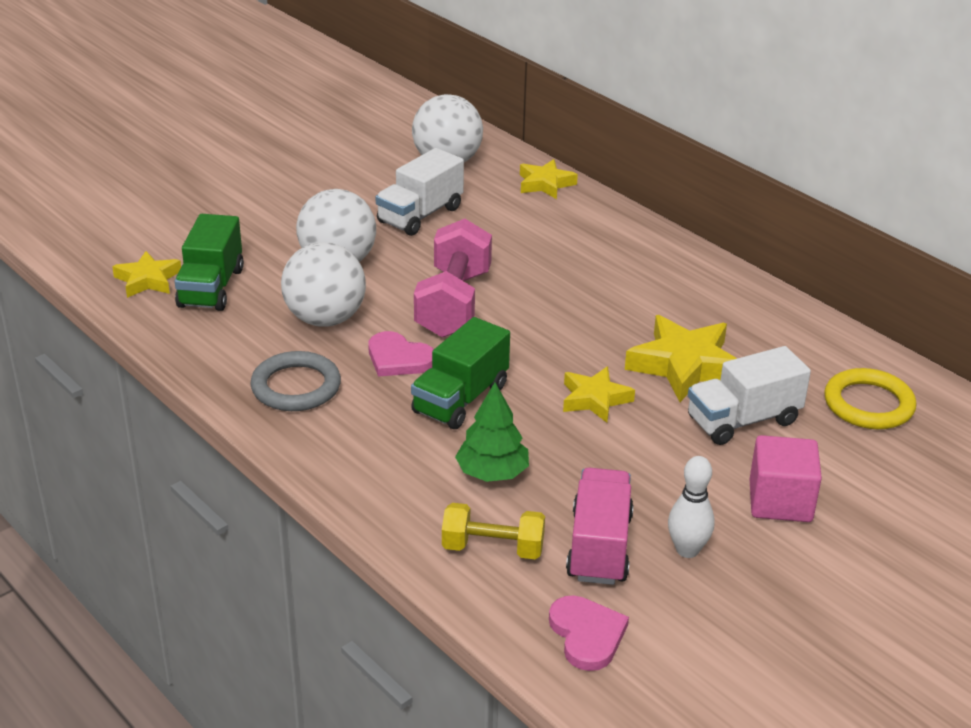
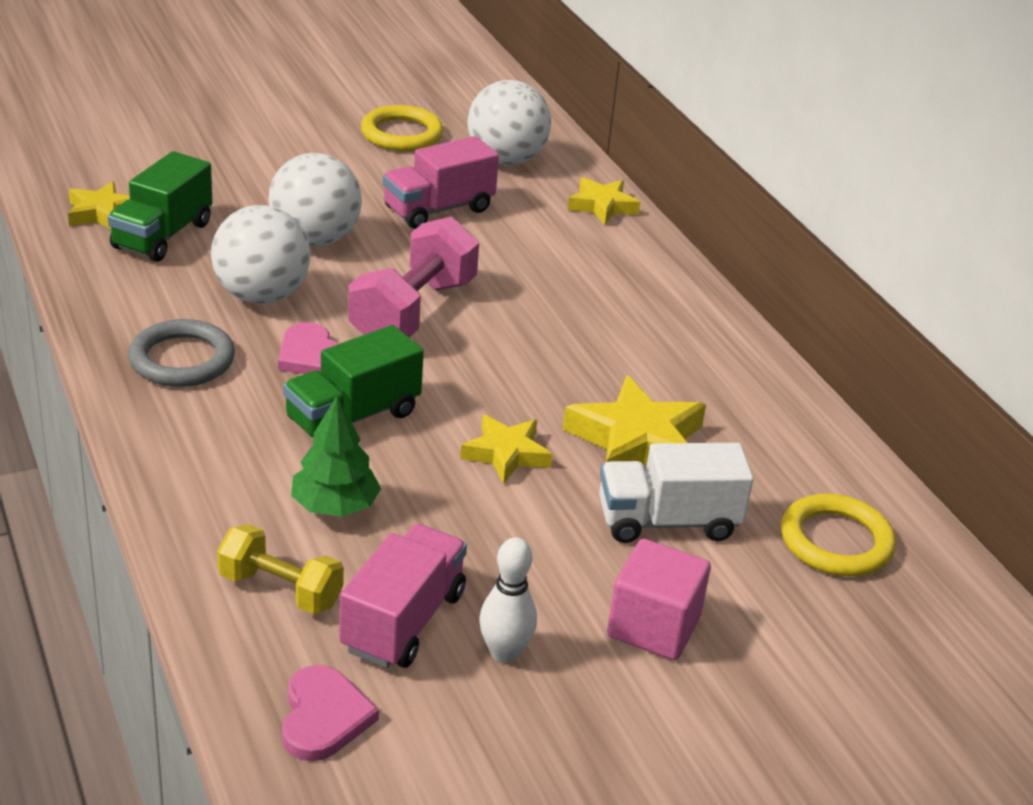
camera: 15 degrees right, 0 degrees up
(351, 158) = (401, 134): none -> yellow ring
(420, 215) = (438, 209): white truck -> pink truck

